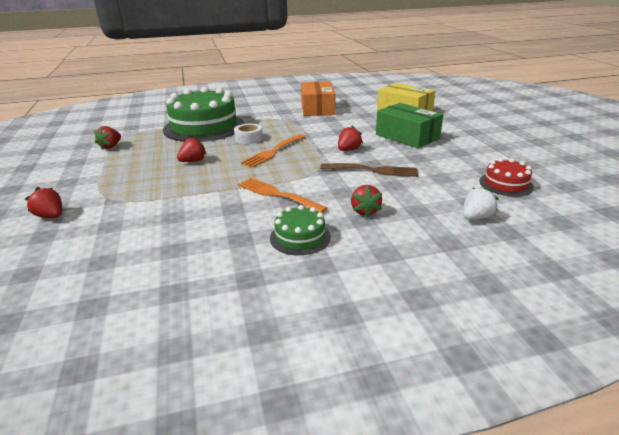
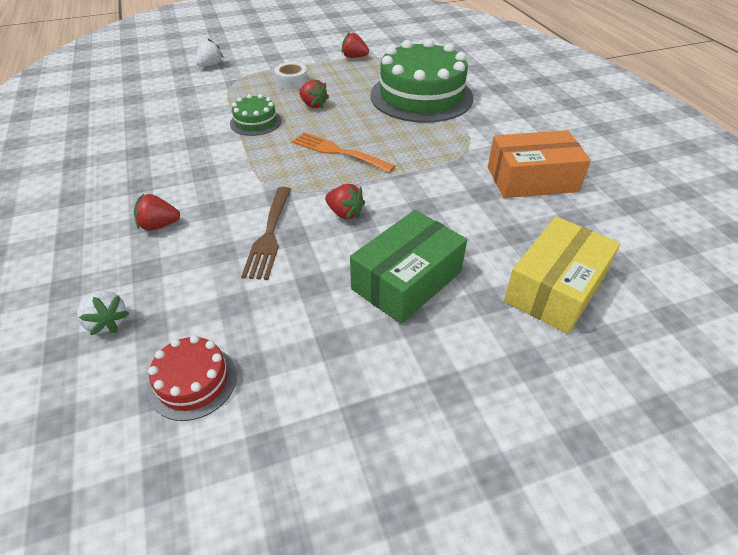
camera: 85 degrees right, 15 degrees up
(51, 216) = (210, 65): red strawberry -> white strawberry
(248, 139) = (383, 130): white tape -> white tape (291, 82)
(277, 194) = (218, 164): orange fork -> none
(300, 237) = (124, 183): green cake -> green cake (255, 122)

